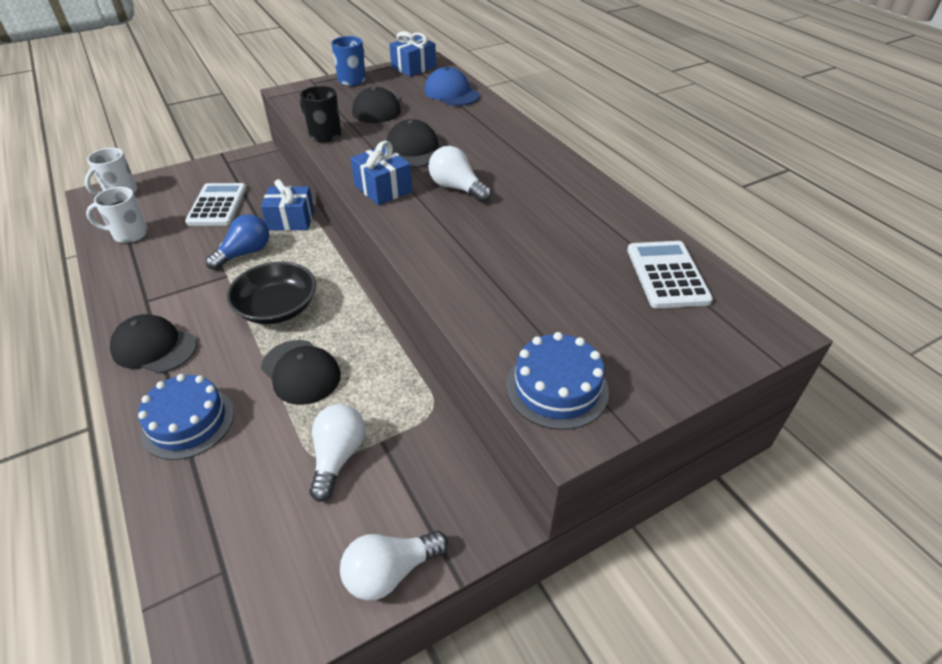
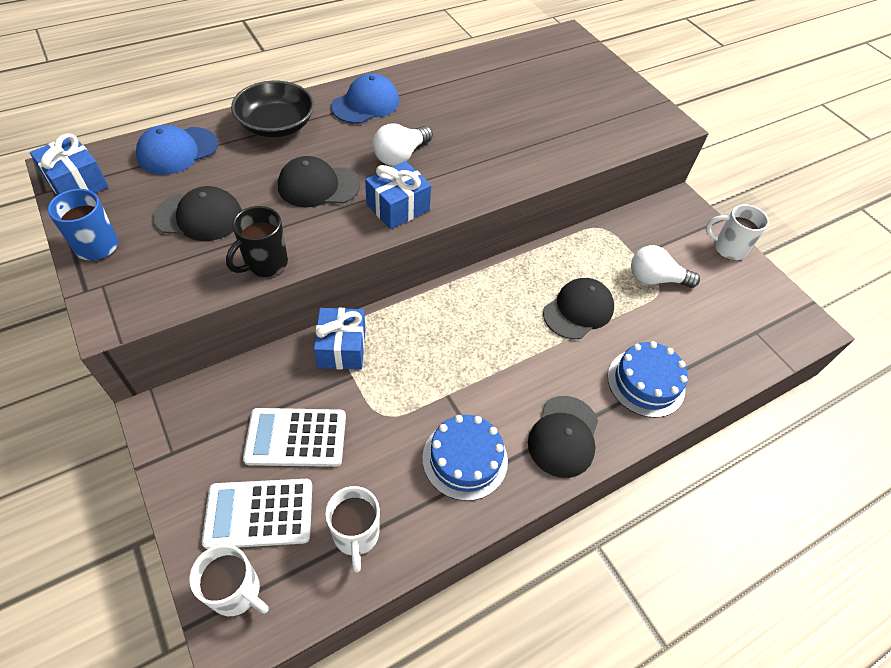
camera: 95 degrees left, 10 degrees up
(245, 253) = (406, 384): blue light bulb -> none
(277, 308) = (498, 339): black bowl -> black bowl (276, 125)
(390, 572) = (728, 248): white light bulb -> white mug
(536, 167) = (366, 104): none -> blue cap
(557, 388) = (639, 124): blue cake -> blue cake (465, 459)
(667, 275) = (521, 62): white calculator -> white calculator (259, 513)

